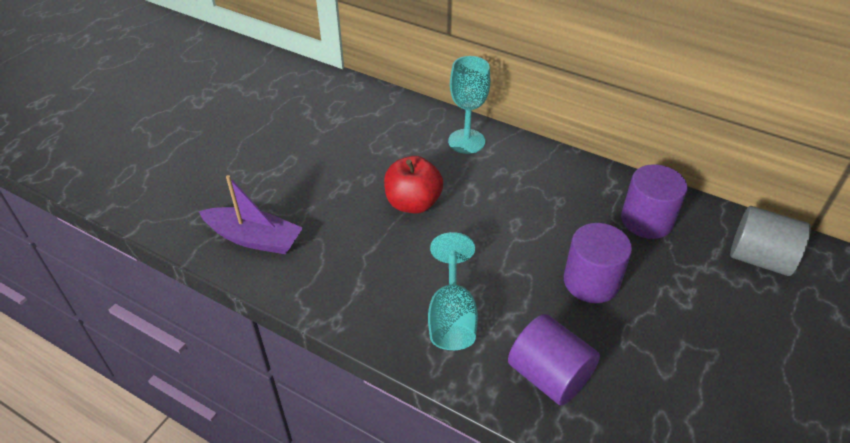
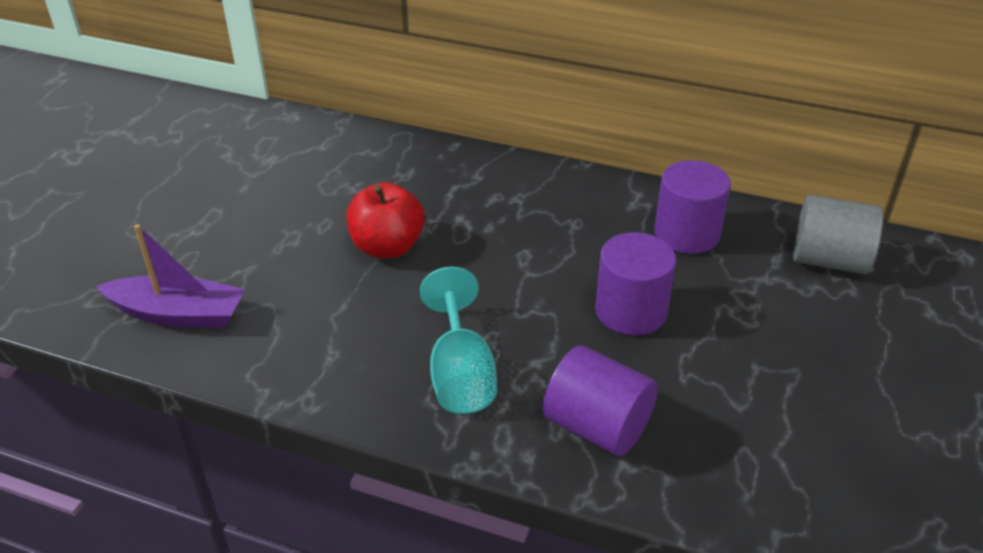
camera: 10 degrees left, 5 degrees down
(466, 141) = (445, 168): turquoise goblet -> none

